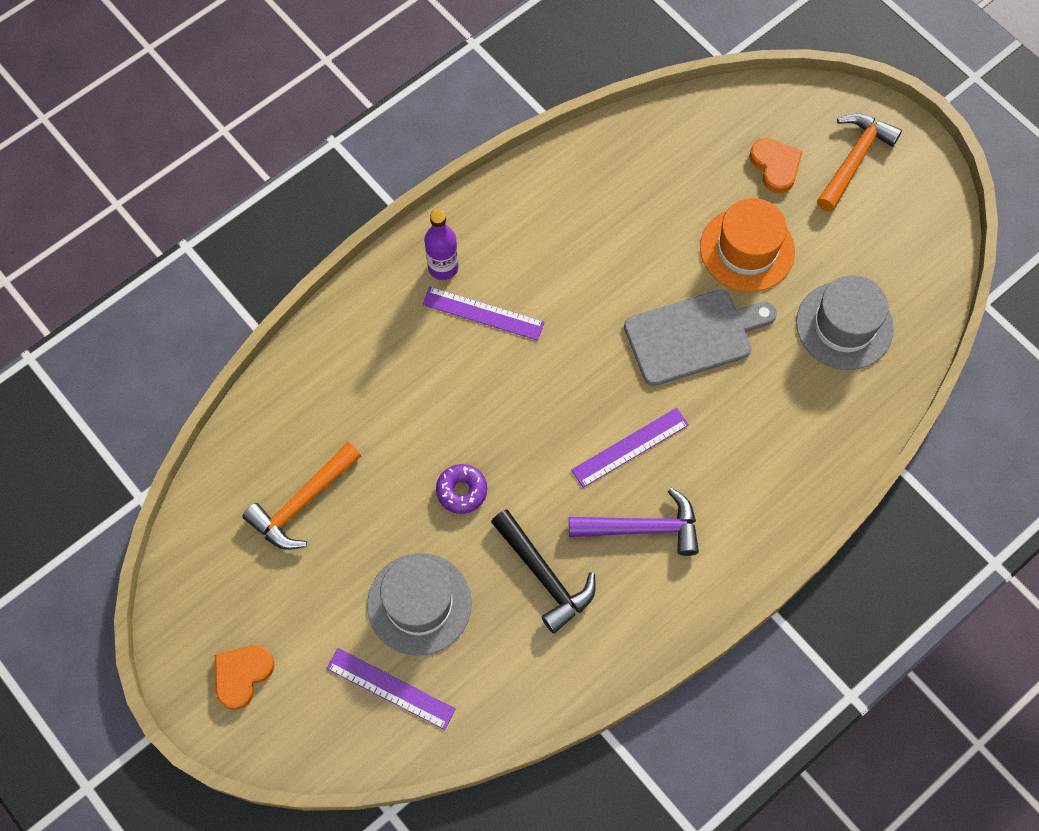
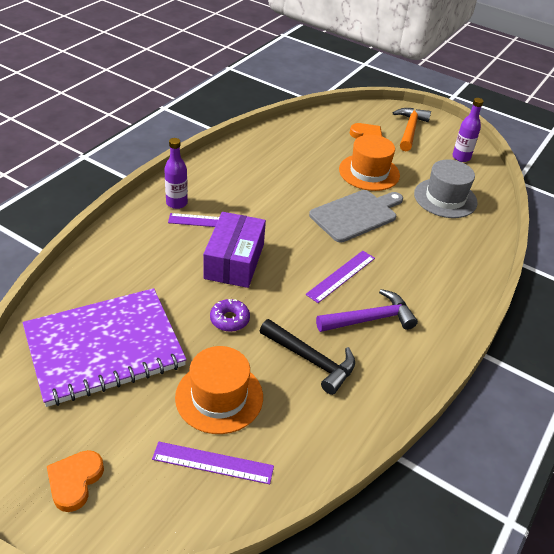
camera: 20 degrees left, 25 degrees down
(302, 503) = (104, 348): orange hammer -> purple notebook
(419, 604) = (219, 397): grey hat -> orange hat
(494, 392) = (234, 261): none -> purple box
(911, 239) = (461, 157): none -> purple bottle

